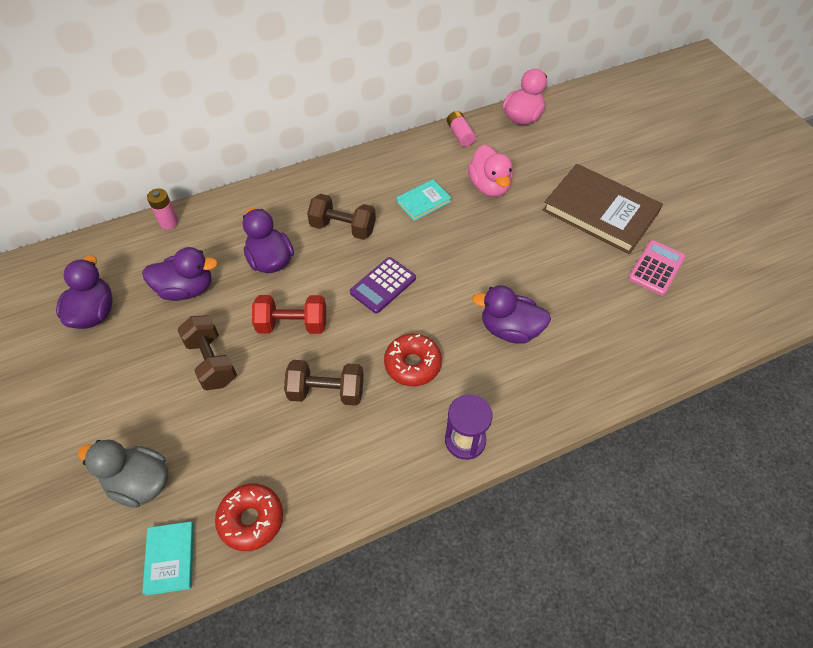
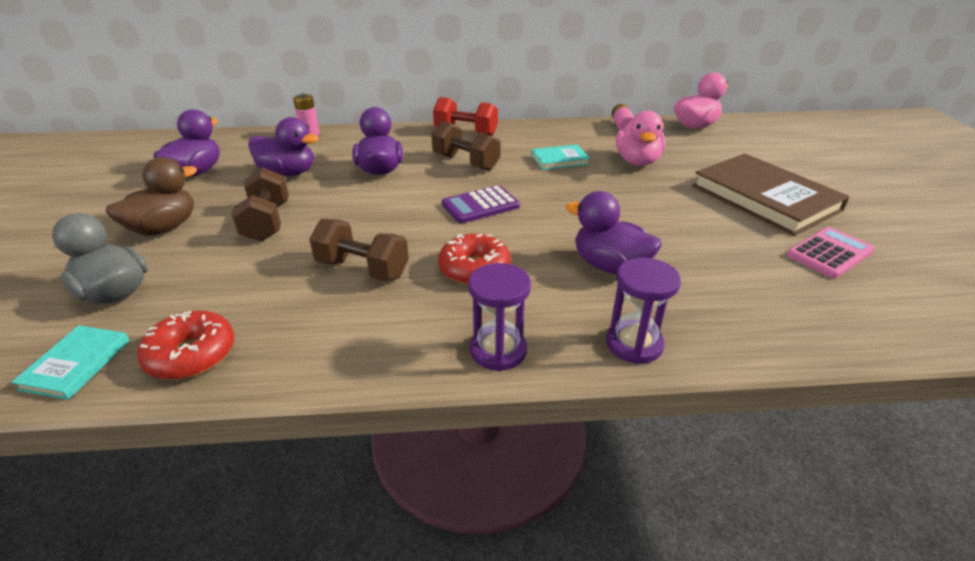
camera: 20 degrees right, 20 degrees down
(122, 397) = (164, 228): none -> brown duck
(292, 324) = (367, 214): red dumbbell -> red dumbbell (466, 132)
(550, 404) = (634, 344): none -> purple hourglass

